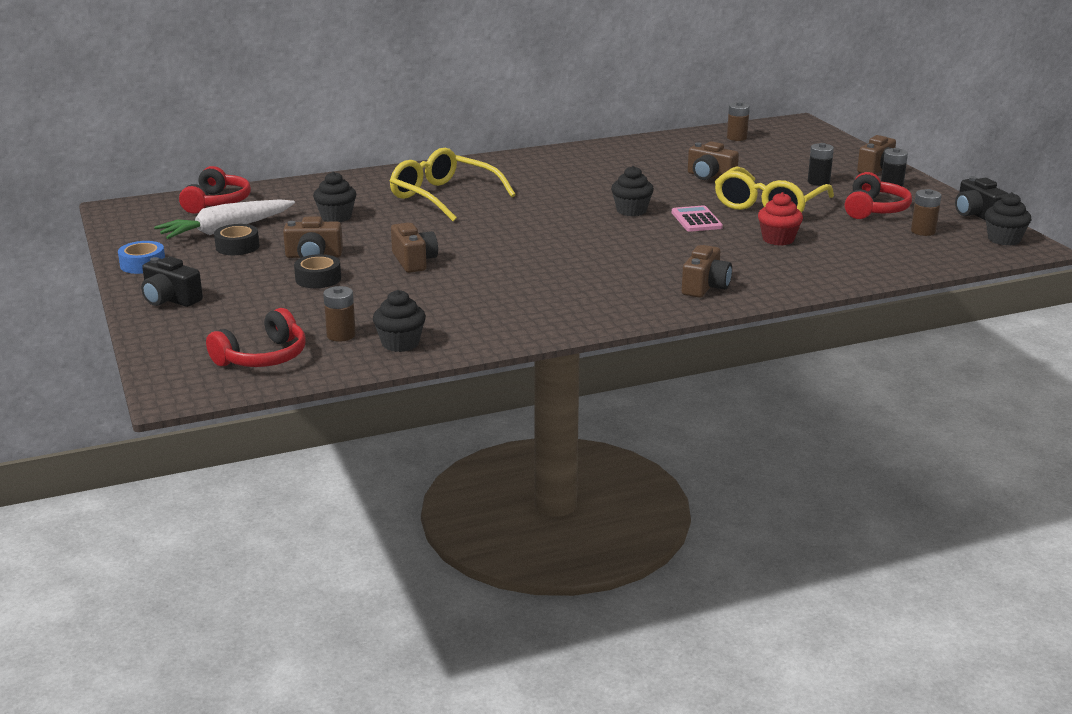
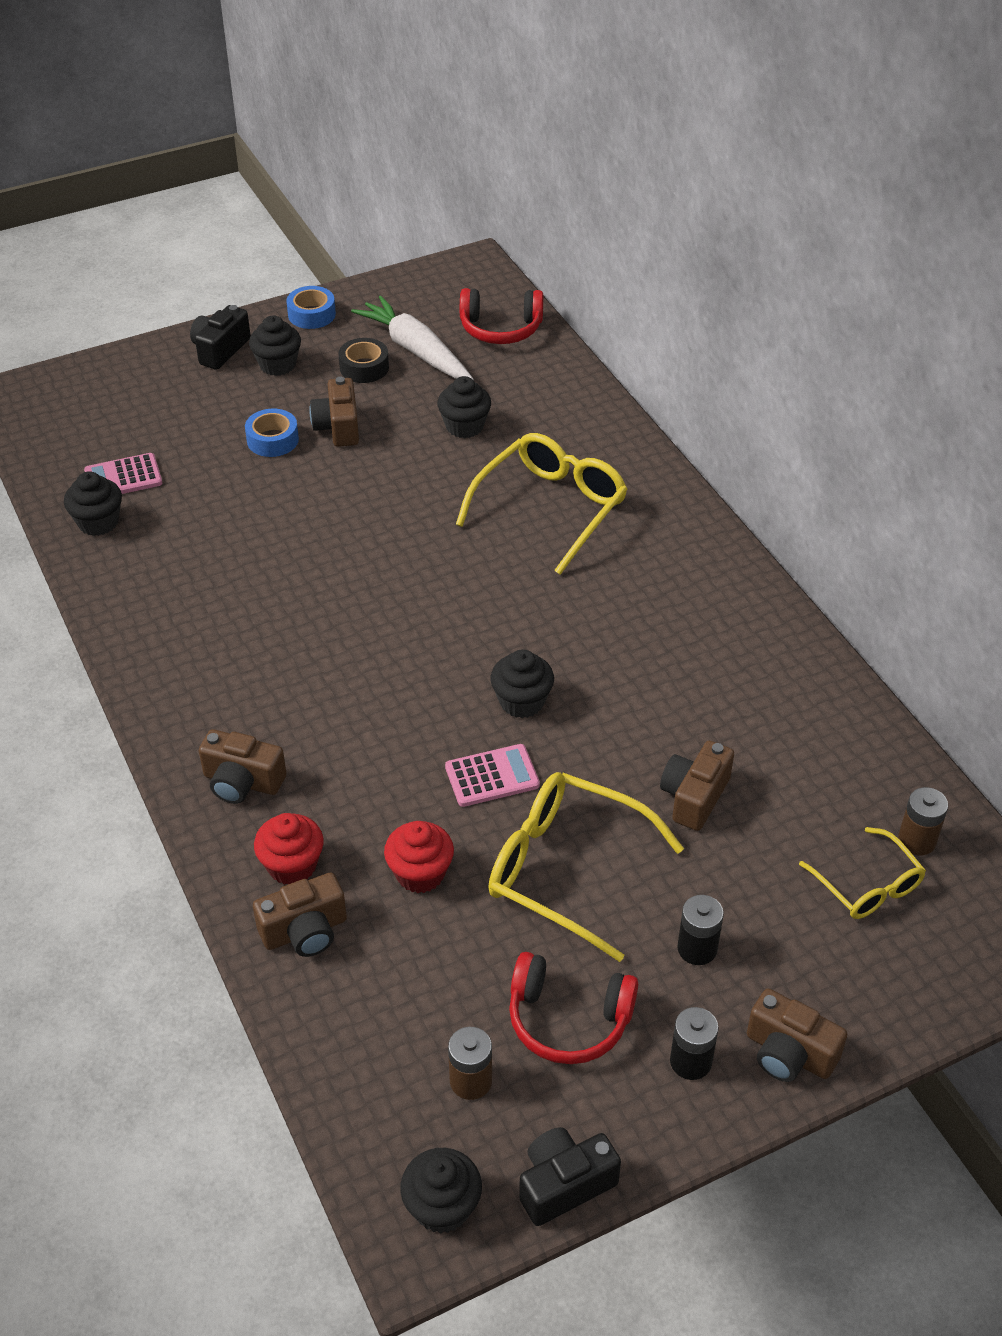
camera: 85 degrees right, 20 degrees up
(210, 277) = (277, 365): none -> black cupcake
(263, 357) = (77, 433): red headphones -> none
(318, 279) = (272, 440): black tape -> blue tape
(341, 335) = (123, 477): brown battery -> pink calculator
(414, 261) = (325, 507): brown camera -> brown camera (305, 931)
(769, 148) = (868, 886): none -> yellow glasses
(778, 272) = (292, 865): none -> red cupcake

